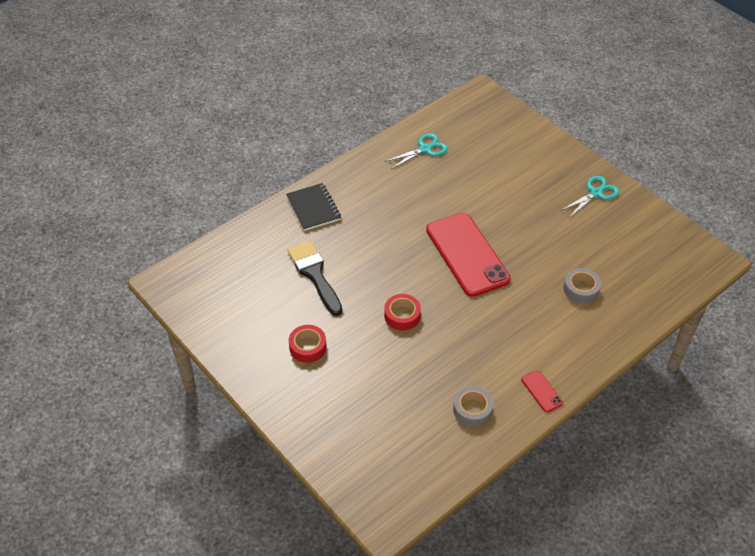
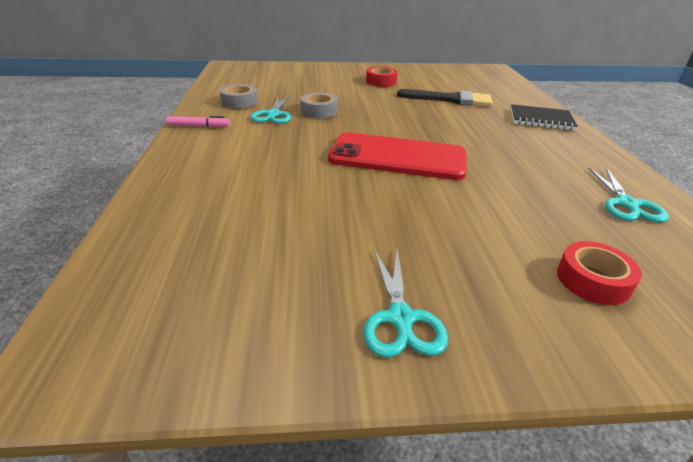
camera: 125 degrees right, 15 degrees down
(402, 315) = (363, 110): red tape -> red tape (593, 280)
(472, 365) = (273, 114): none -> turquoise scissors
(541, 391) = (198, 126): red phone -> pink marker
(581, 289) = (252, 195): grey tape -> grey tape (319, 111)

